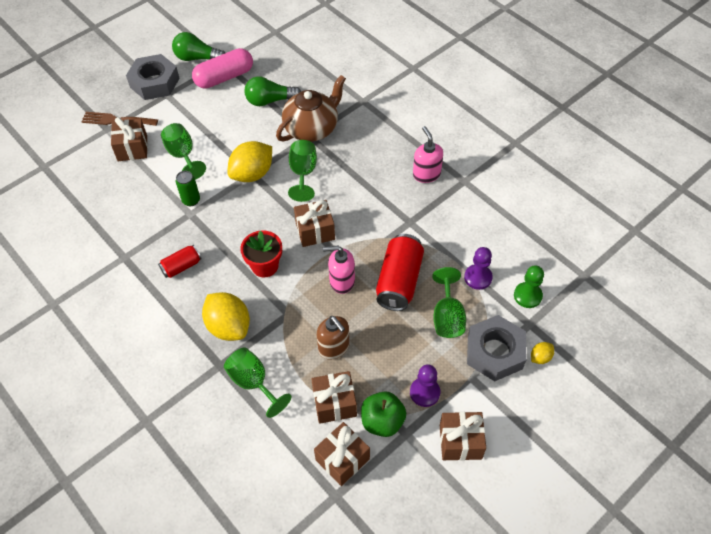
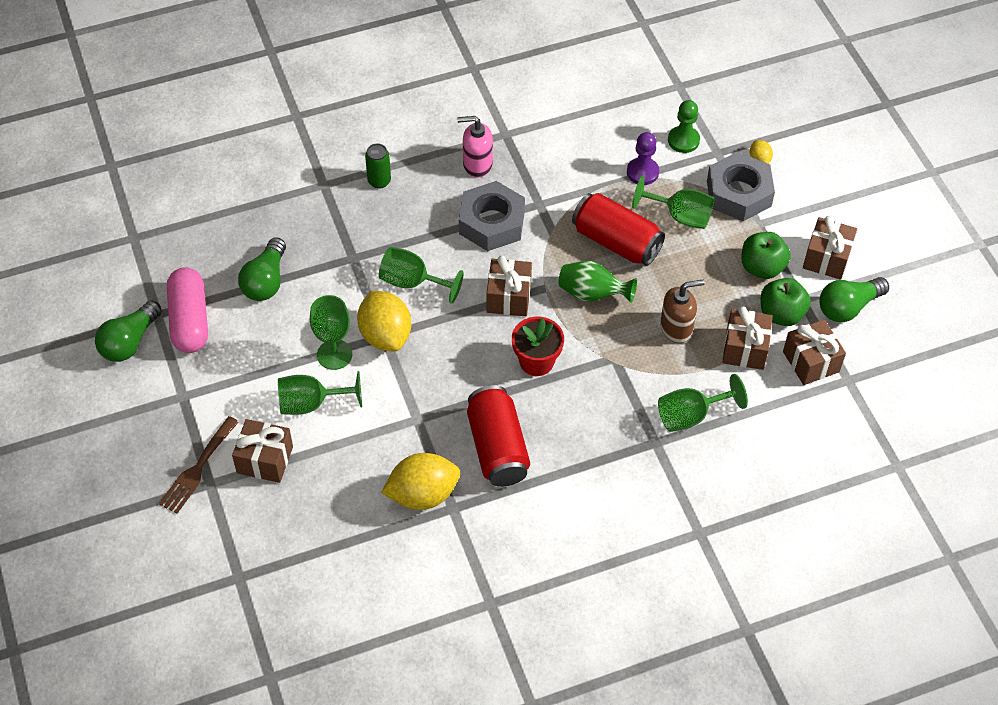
camera: 70 degrees left, 0 degrees up
(154, 82) = (148, 405): grey nut -> grey nut (491, 222)
(181, 266) = (497, 447): red can -> red can, size x1.82
(191, 200) = (395, 412): green can -> green can (379, 181)
(226, 153) = (334, 354): none -> green goblet
(229, 327) = (607, 420): yellow lemon -> yellow lemon (422, 494)
(312, 128) = (342, 251): brown teapot -> none
(341, 281) = (592, 294): pink soap dispenser -> green vase
(414, 474) = (848, 307): none -> green light bulb
(424, 392) = (762, 267): purple pawn -> green apple

